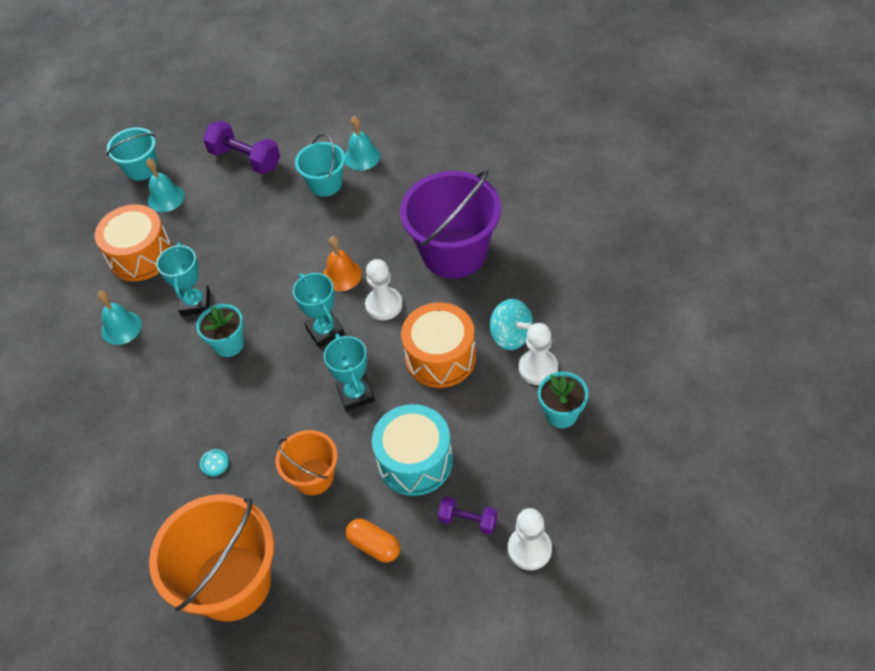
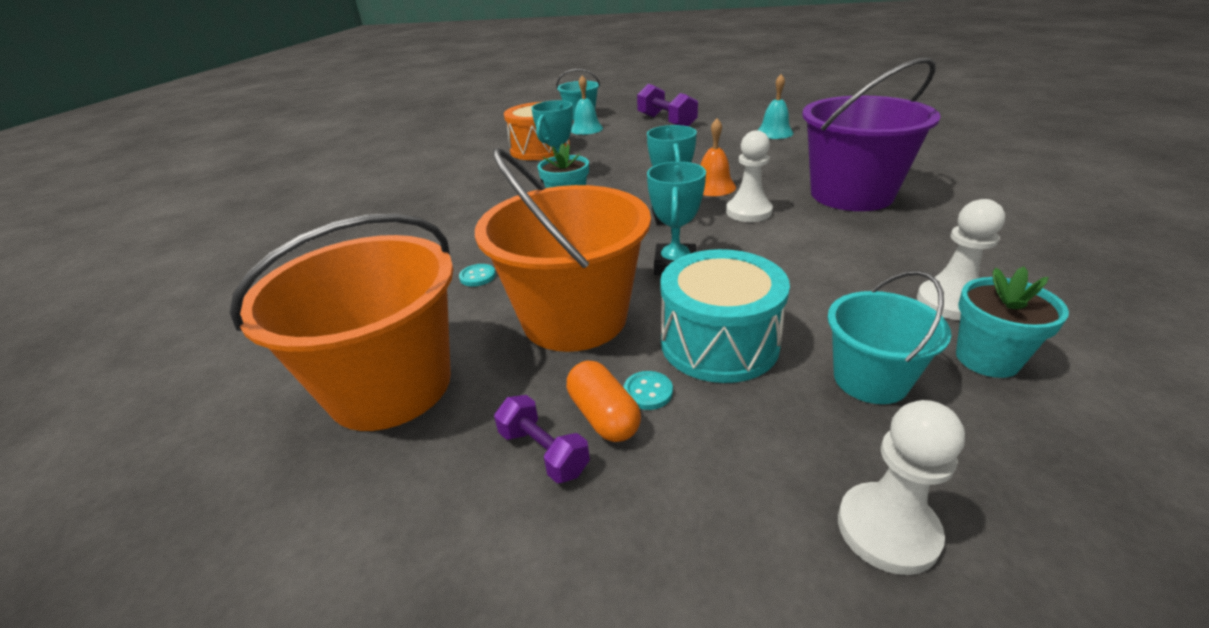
camera: 25 degrees right, 20 degrees down
(121, 328) = (486, 179): turquoise bell -> none
(313, 476) = (574, 318): orange bucket -> orange bucket, size x1.83
(325, 184) = (730, 140): turquoise bucket -> turquoise bucket (870, 379)
(390, 518) = (648, 392): none -> turquoise button
(440, 357) = (801, 261): orange drum -> none
(468, 520) = (774, 439): purple dumbbell -> purple dumbbell (543, 452)
(511, 336) = (912, 265): turquoise spinning top -> none

